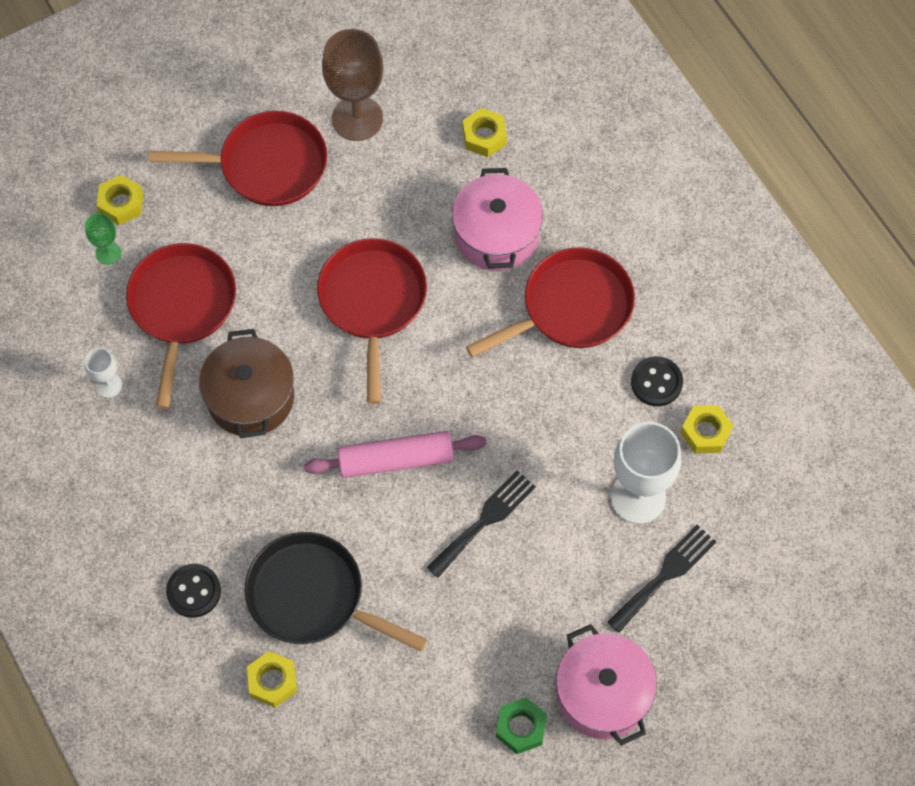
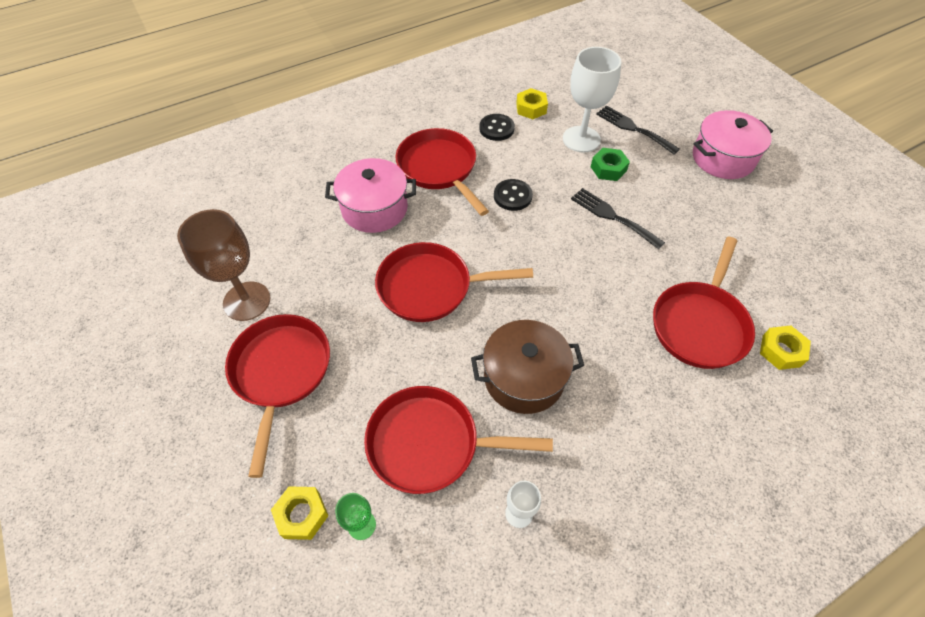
camera: 90 degrees left, 10 degrees down
(194, 591) = (720, 417): black button -> black button (512, 196)
(313, 597) = (700, 324): black pan -> red pan
(395, 460) = (571, 270): pink rolling pin -> none
(484, 136) = (285, 215): yellow nut -> none
(521, 727) = (761, 198): green nut -> green nut (608, 169)

